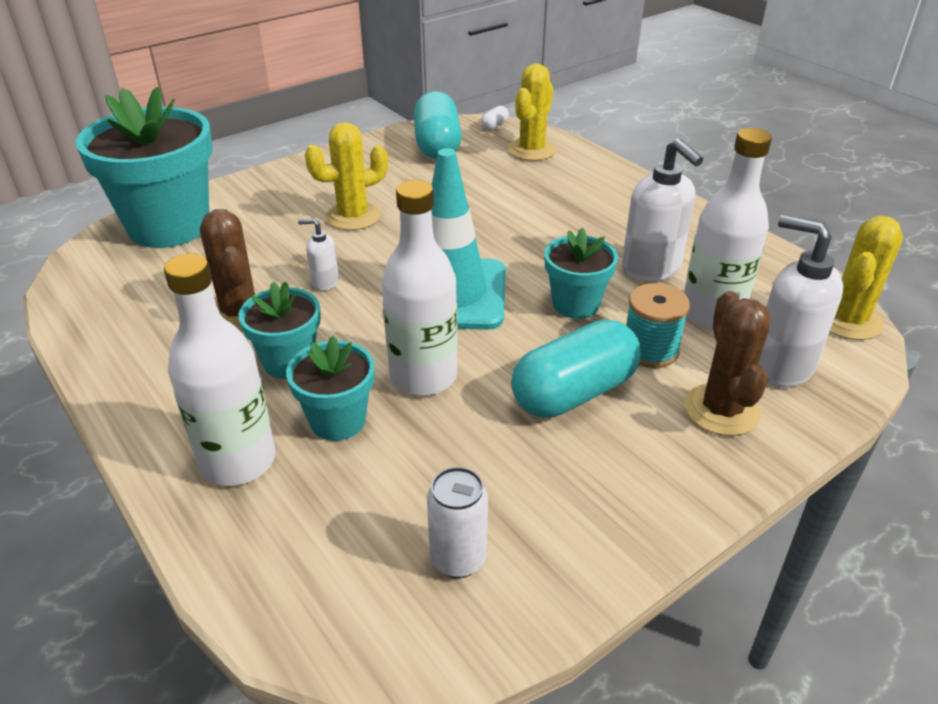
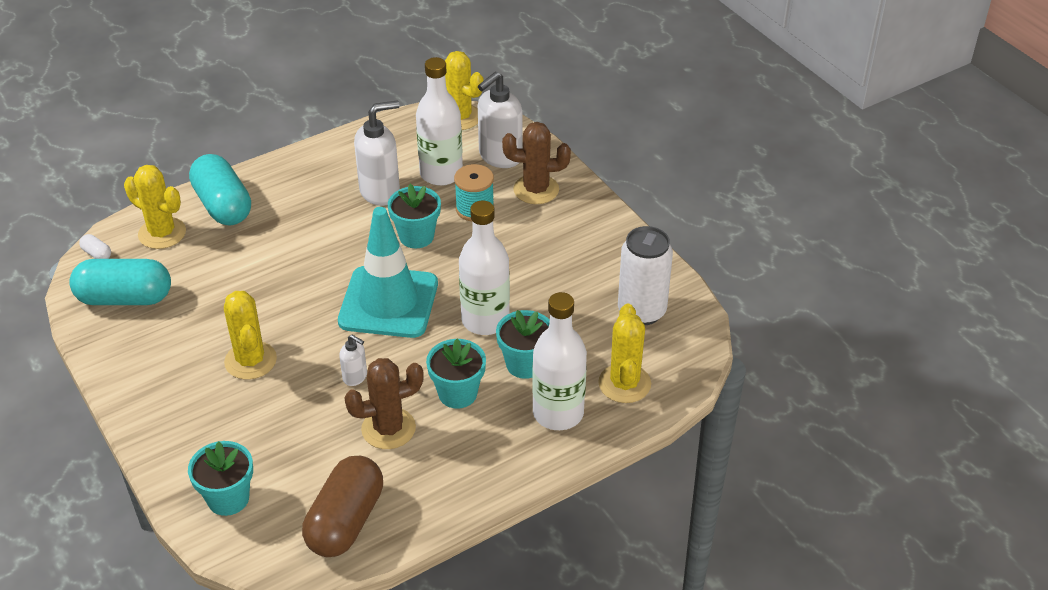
camera: 85 degrees left, 5 degrees up
(112, 297) = (345, 521): none -> brown capsule
(169, 226) = (228, 498): turquoise flower pot -> turquoise flower pot, size x0.52
(288, 539) = (624, 384): none -> yellow cactus
(324, 282) = (355, 377): white soap dispenser -> white soap dispenser turned 75 degrees counterclockwise
(458, 559) = (641, 311): white can -> white can, size x1.55
(574, 393) = (512, 249): turquoise capsule -> turquoise capsule (223, 205)

